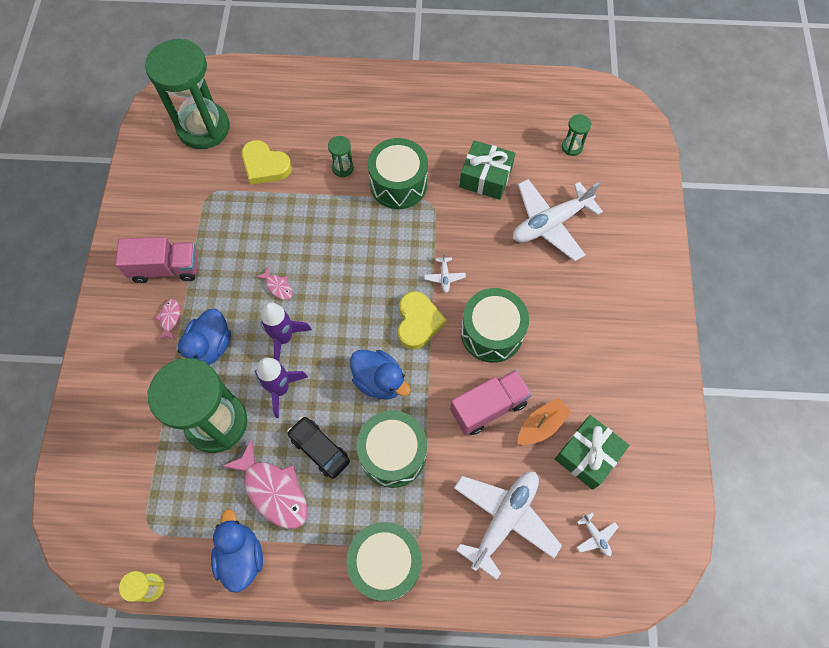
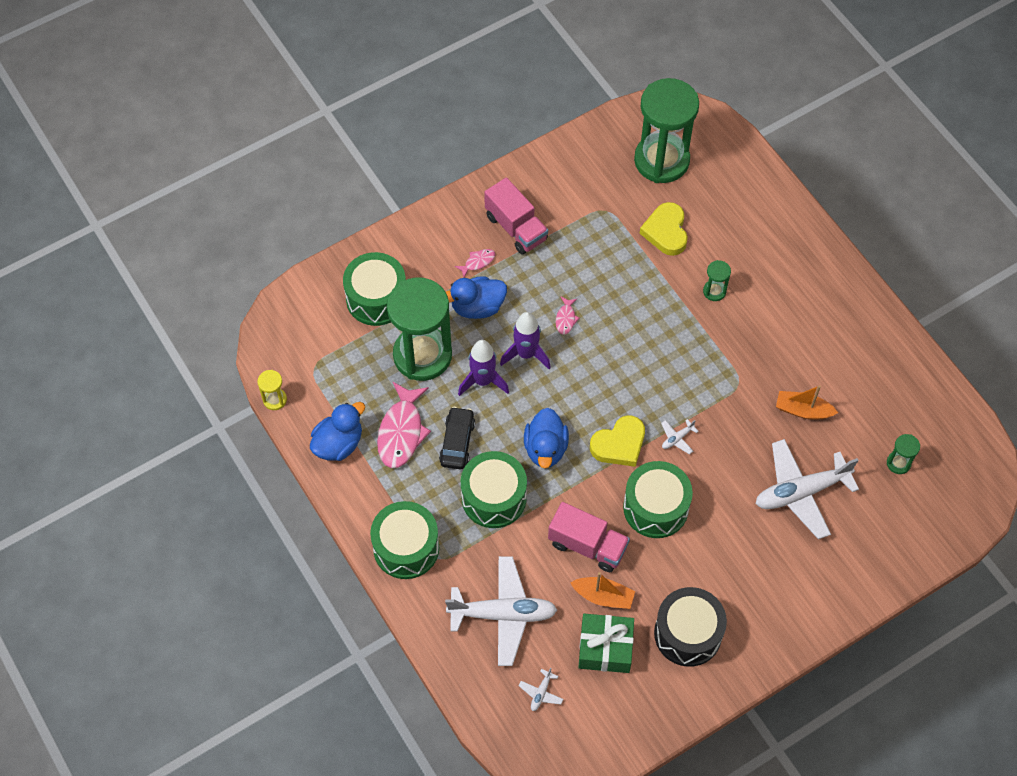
camera: 55 degrees right, 5 degrees down
(398, 184) = (736, 345): green drum -> green drum (376, 298)
(485, 177) = (803, 410): green gift -> orange boat
(550, 223) = (801, 492): white plane -> white plane turned 45 degrees counterclockwise
(614, 383) = (687, 633): none -> black drum

